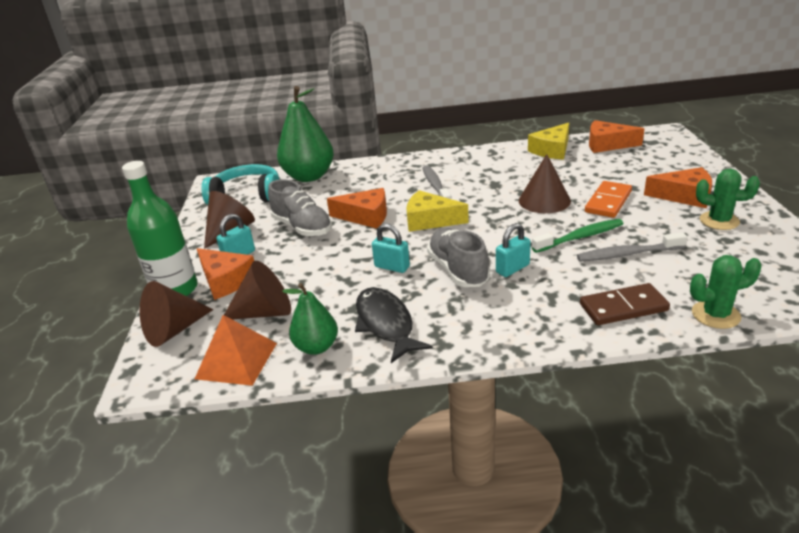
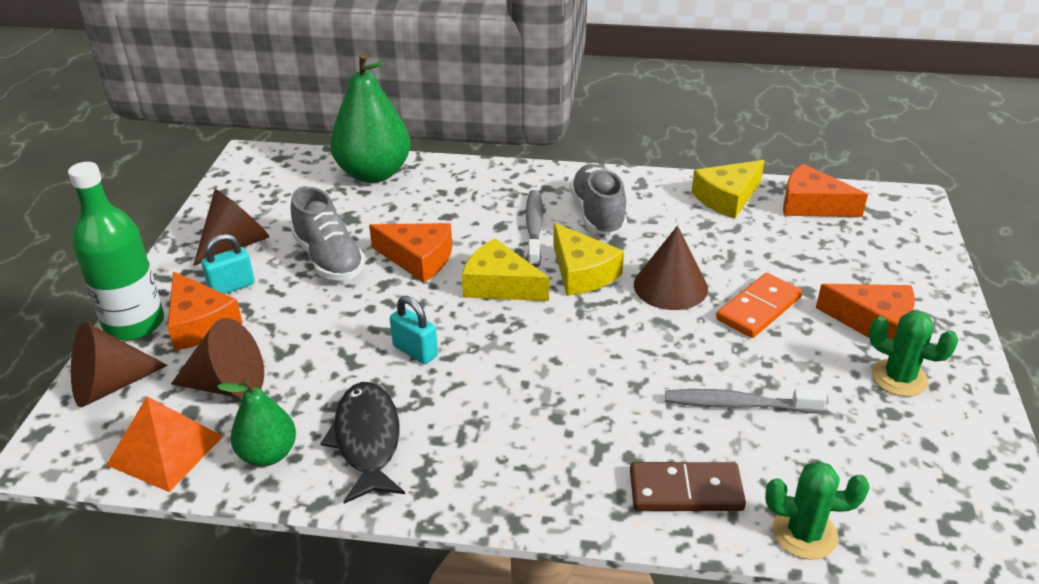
camera: 10 degrees right, 5 degrees up
(247, 196) = (281, 189): turquoise headphones -> none
(458, 270) = (498, 377): grey shoe -> grey shoe (598, 214)
(481, 204) = (582, 272): none -> yellow cheese
(512, 268) = (570, 391): turquoise padlock -> none
(580, 237) = (688, 360): green toothbrush -> none

